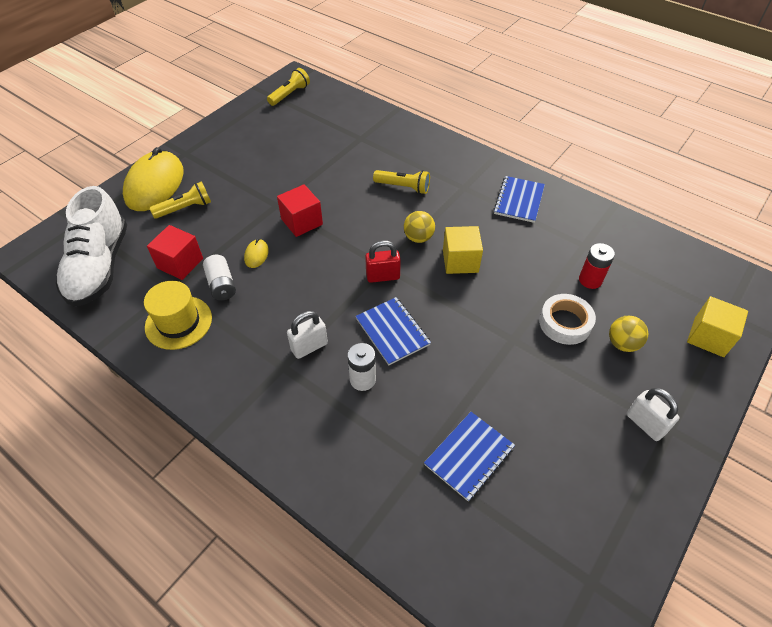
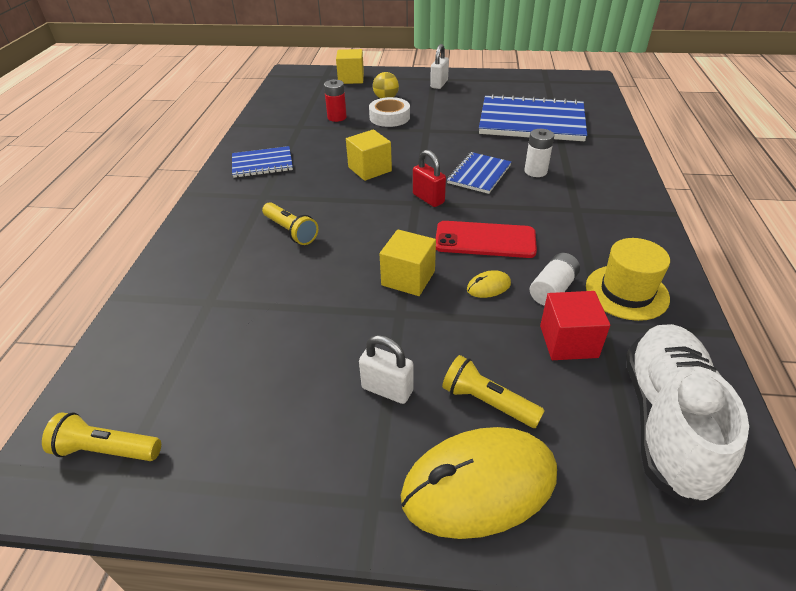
camera: 120 degrees left, 10 degrees down
(99, 266) = (667, 421): white shoe -> white shoe turned 45 degrees counterclockwise
(301, 280) = (485, 240): none -> red phone
(302, 222) = (408, 278): red cube -> yellow cube
(309, 346) = (543, 205): white padlock -> white padlock (387, 389)
(403, 187) = (290, 231): yellow flashlight -> yellow flashlight turned 150 degrees clockwise
(418, 238) = (361, 197): yellow ball -> none
(469, 456) = (531, 121): blue notebook -> blue notebook, size x1.91

